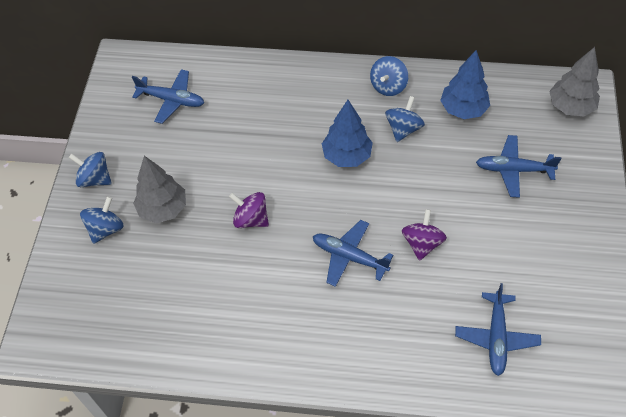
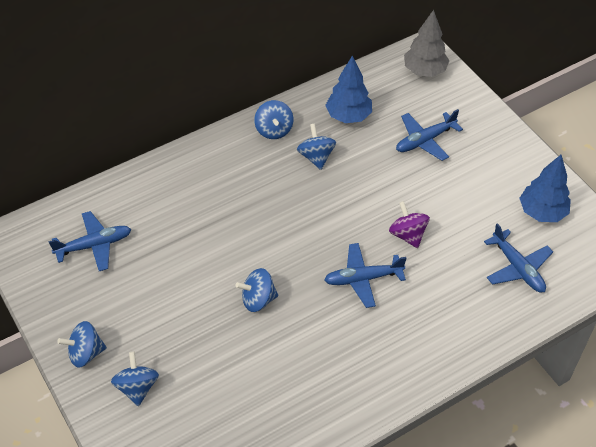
camera: 40 degrees left, 5 degrees down
(163, 209) = (174, 338): grey tree -> none
(251, 219) = (258, 299): purple spinning top -> blue spinning top
(346, 156) = (290, 203): blue tree -> blue tree (542, 212)

